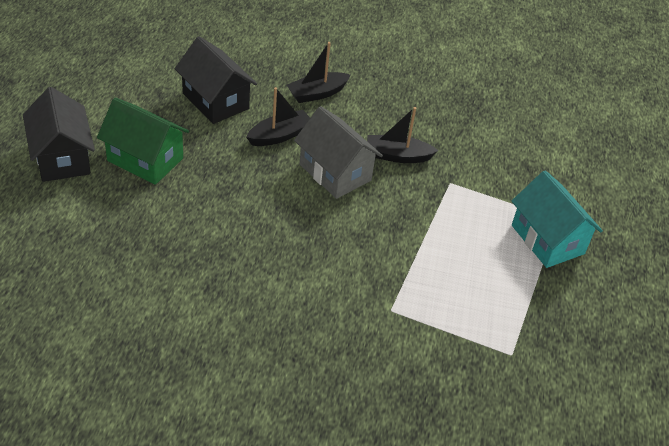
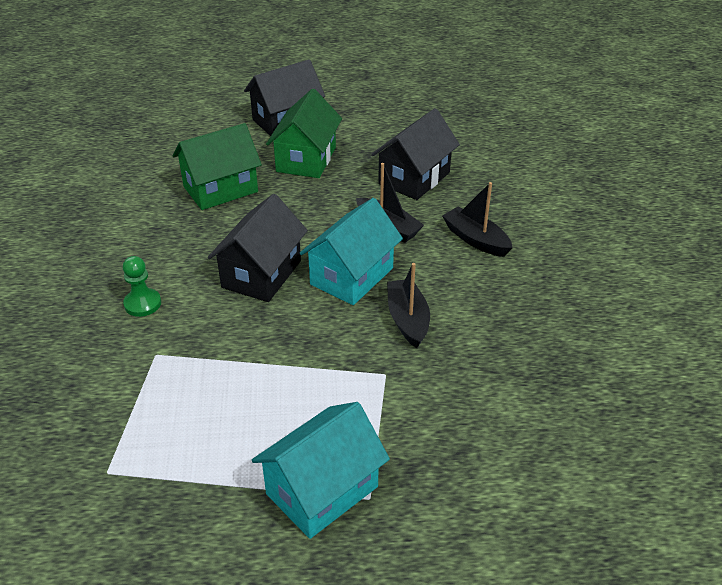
camera: 80 degrees right, 5 degrees down
(164, 229) = (220, 189): none -> green house
(311, 225) = (261, 274): none -> black house
(322, 311) = (142, 304): none -> green pawn
(335, 172) = (352, 276): grey house -> turquoise house

